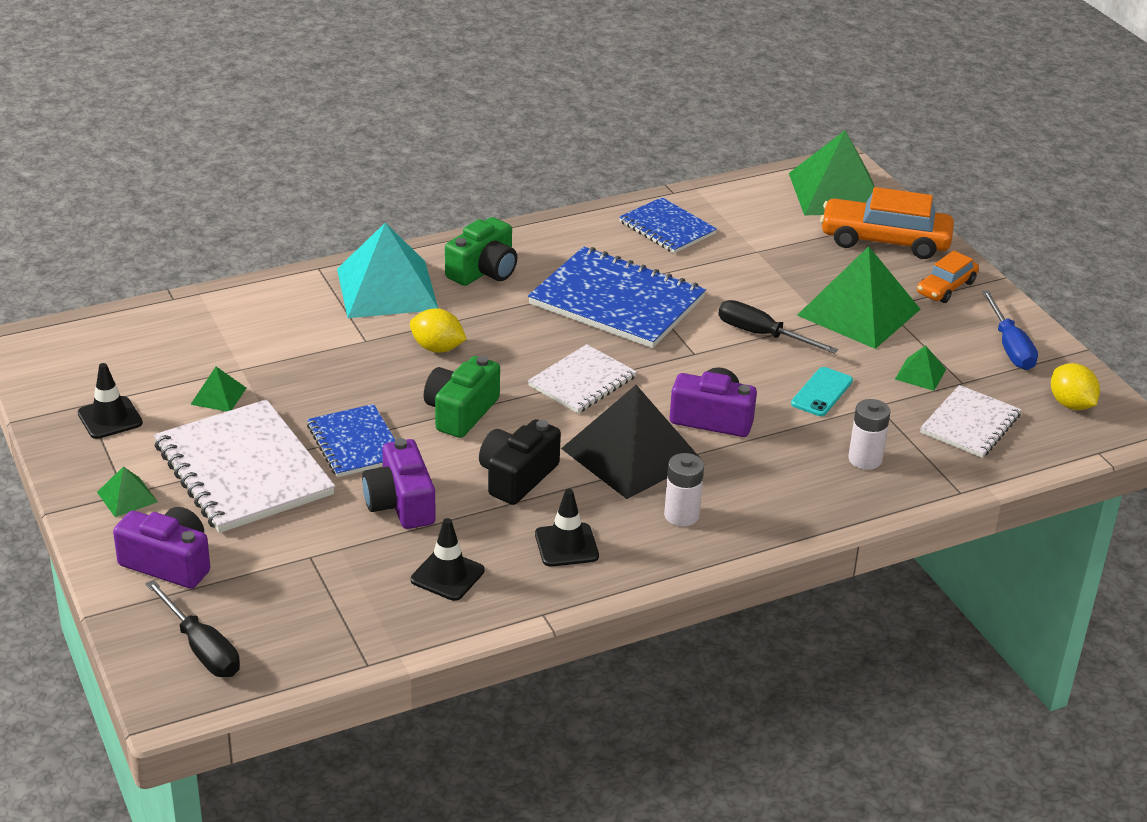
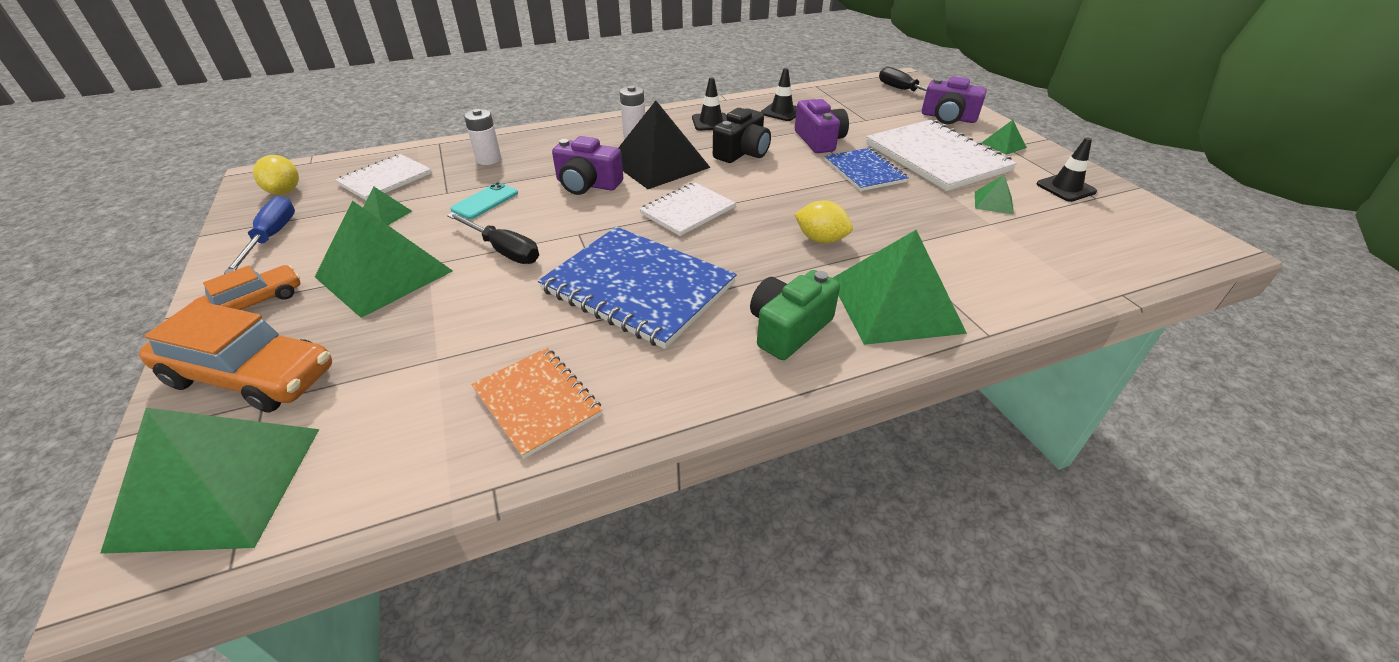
camera: 175 degrees left, 5 degrees up
(387, 289) = (894, 304): turquoise pyramid -> green pyramid
(460, 412) = (789, 190): green camera -> none
(667, 228) = (537, 402): blue notebook -> orange notebook

